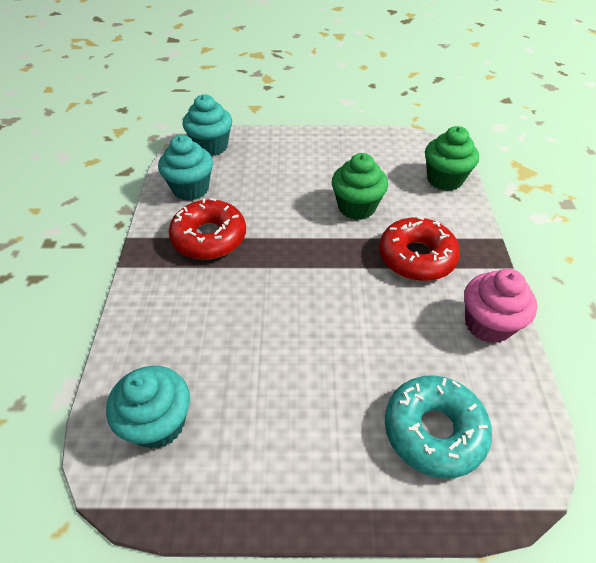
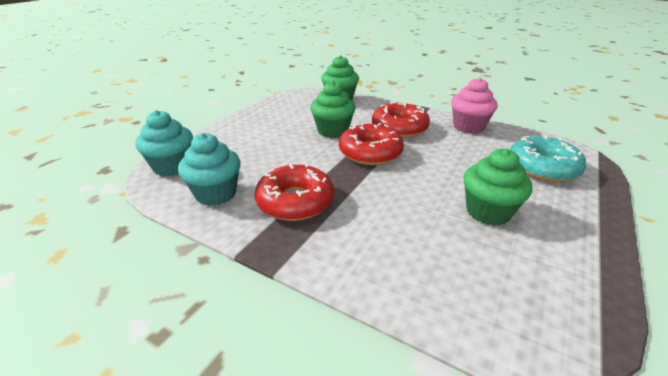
camera: 60 degrees left, 15 degrees down
(158, 423) = (506, 294): turquoise cupcake -> none
(282, 386) = (488, 212): none -> green cupcake
(333, 253) = (370, 152): none -> red donut

